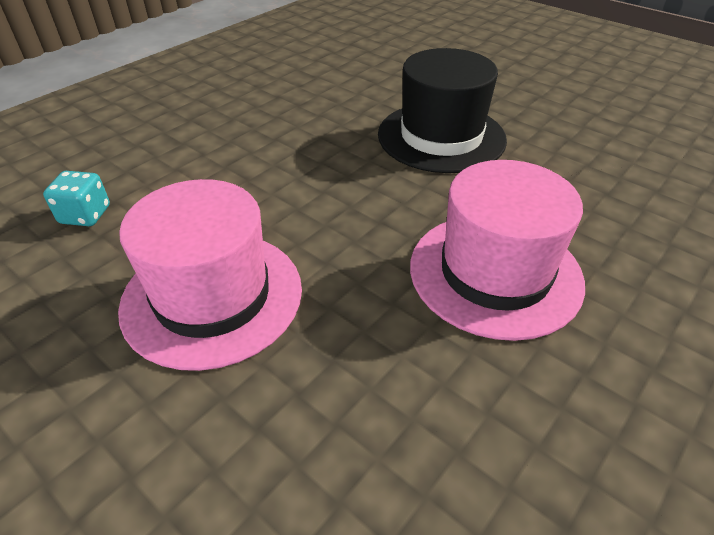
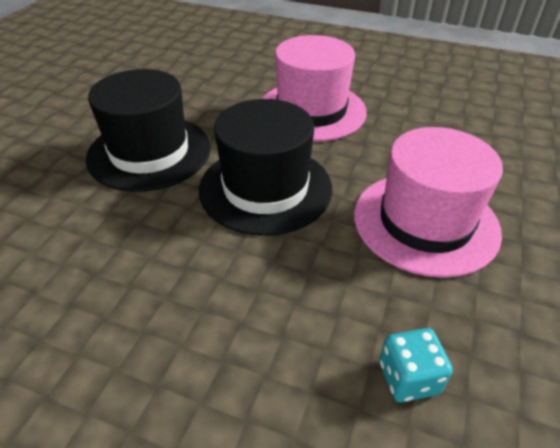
camera: 110 degrees left, 0 degrees up
(344, 195) = (265, 188): none -> black hat

